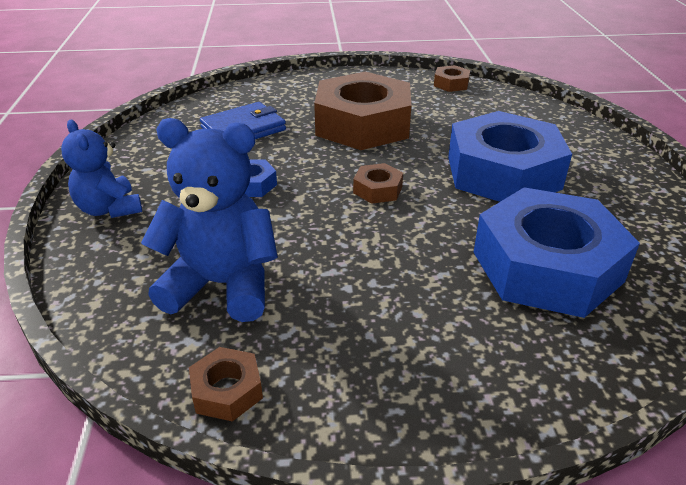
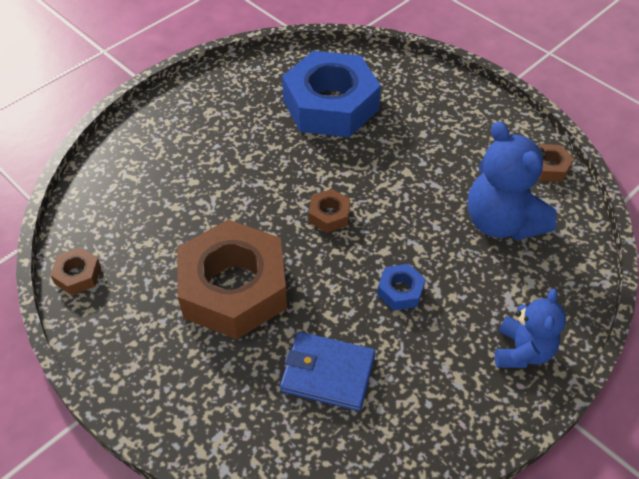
camera: 130 degrees left, 15 degrees up
(503, 172) = (237, 163): blue nut -> none

